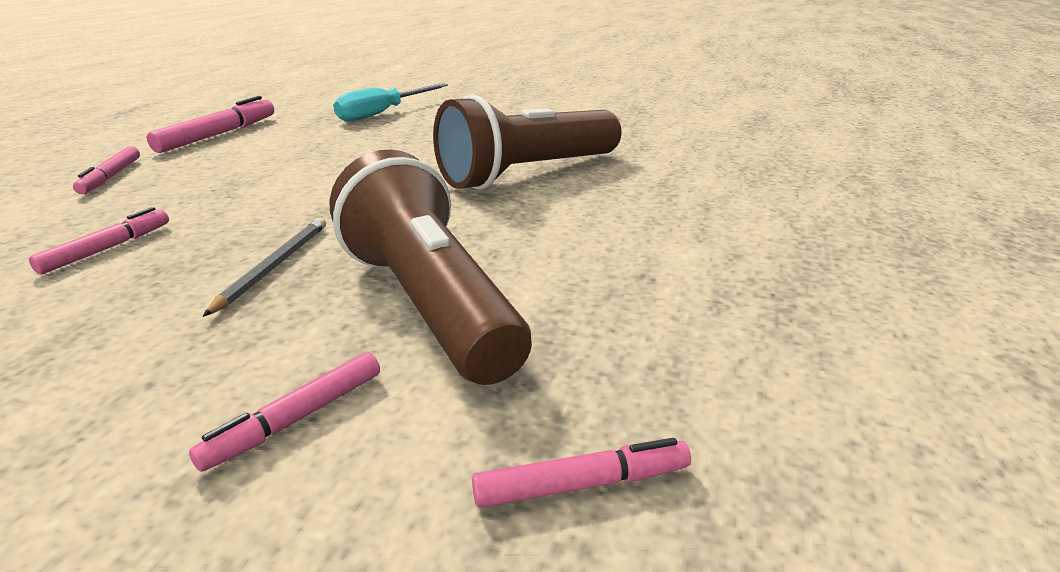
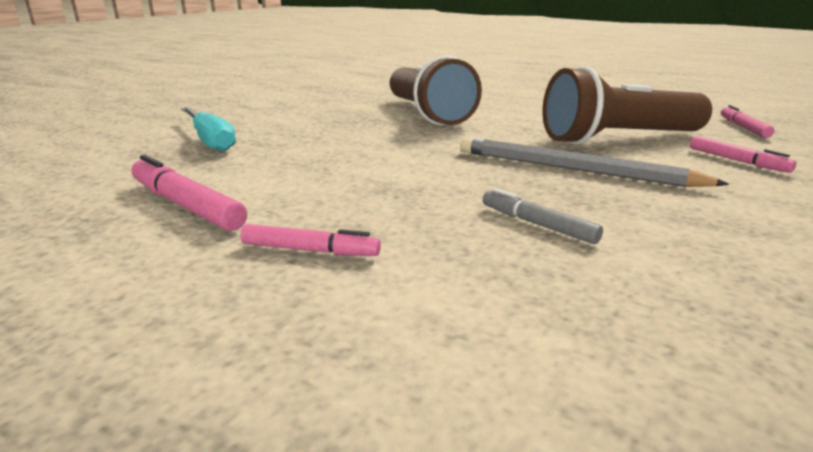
camera: 75 degrees left, 5 degrees down
(107, 248) = (537, 224): pink marker -> grey marker
(274, 266) = (573, 169): grey pencil -> grey pencil, size x1.74

